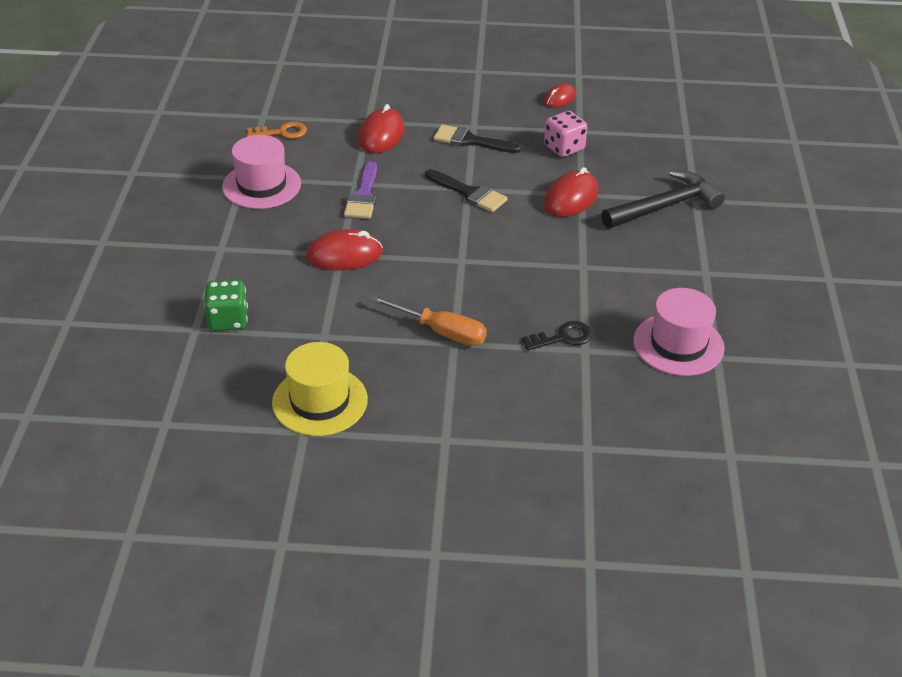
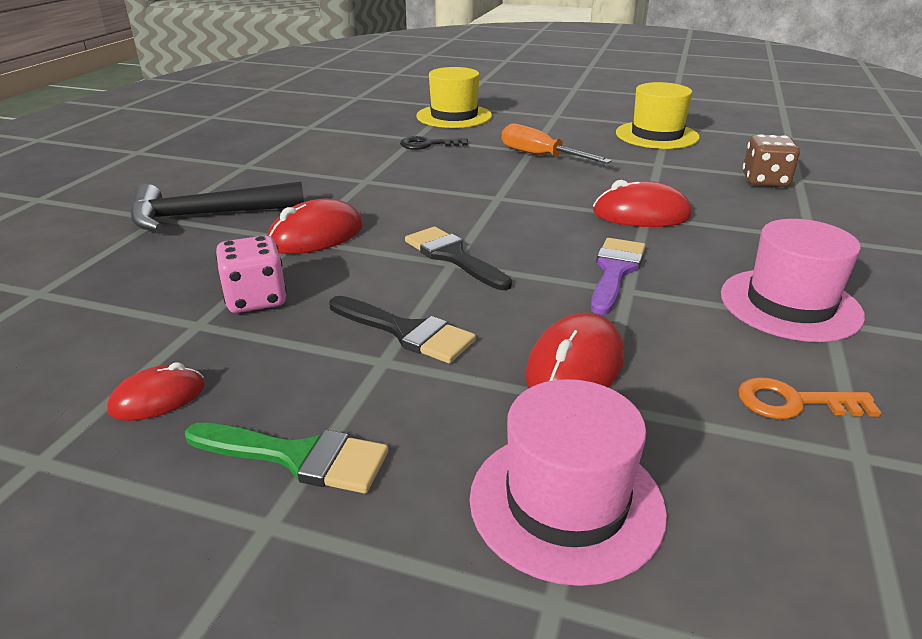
camera: 165 degrees left, 10 degrees down
(228, 320) = (765, 181): green dice -> brown dice
(483, 88) = (298, 457): none -> green brush
(569, 413) = (454, 116): none -> yellow hat
(678, 344) = (332, 133): pink hat -> pink hat (566, 503)

